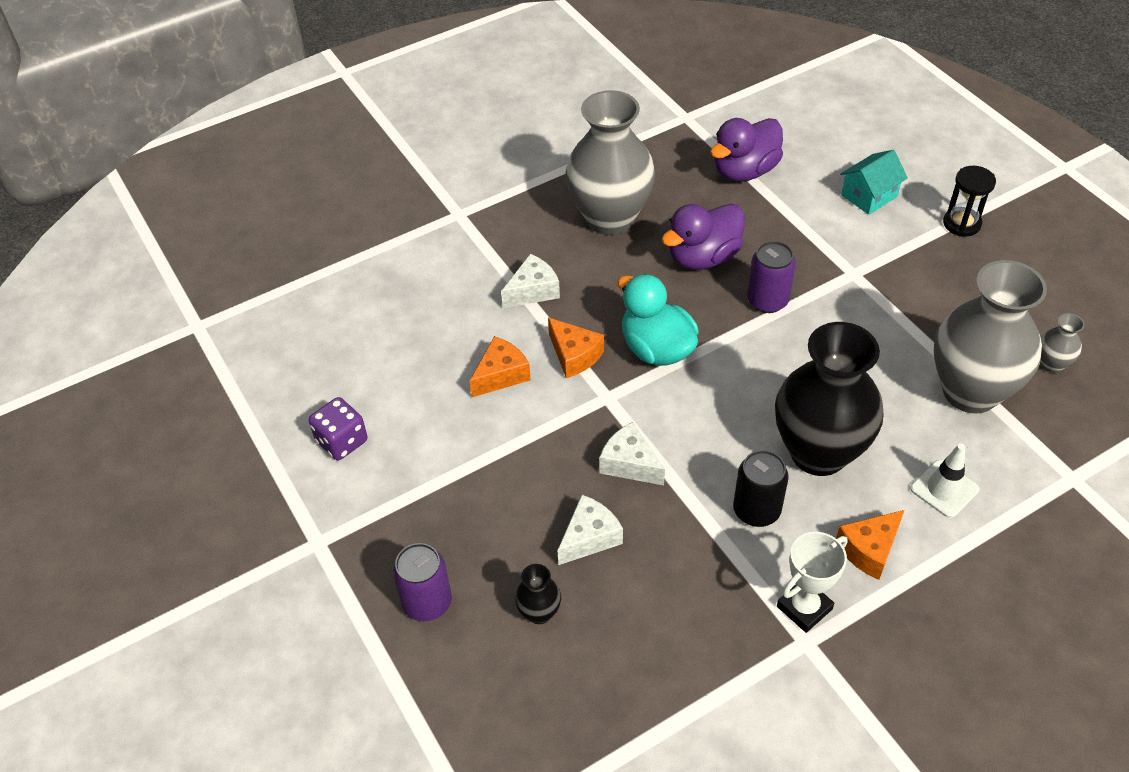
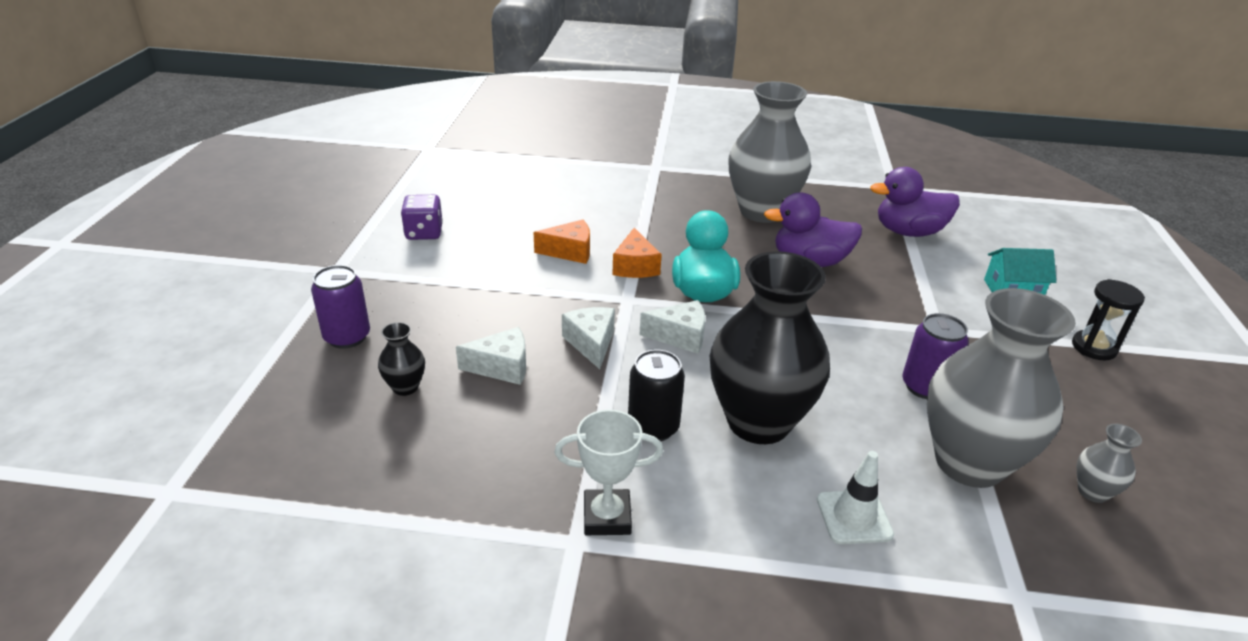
camera: 35 degrees right, 15 degrees down
(533, 291) = (653, 222): white cheese -> white cheese (680, 336)
(767, 301) = (834, 309): purple can -> purple can (925, 387)
(869, 550) = (720, 515): orange cheese -> none

